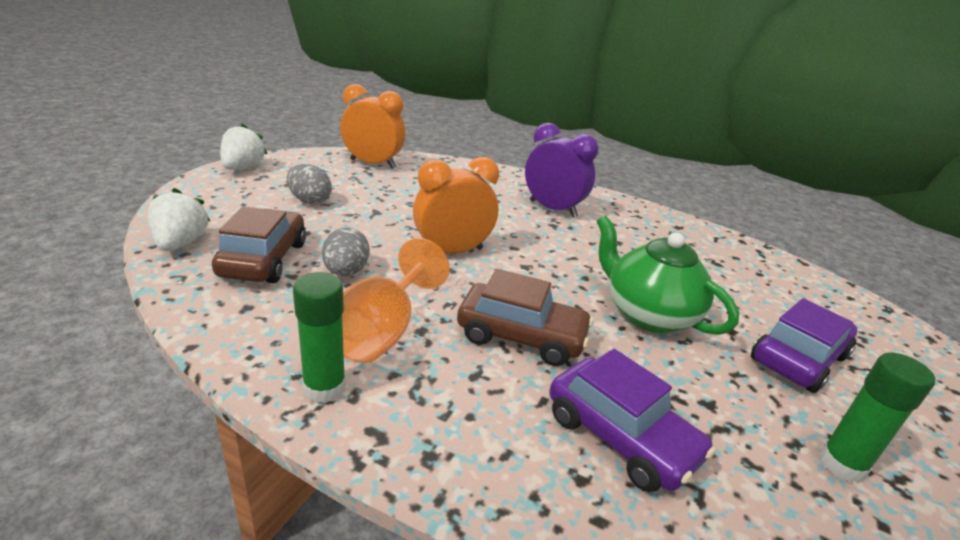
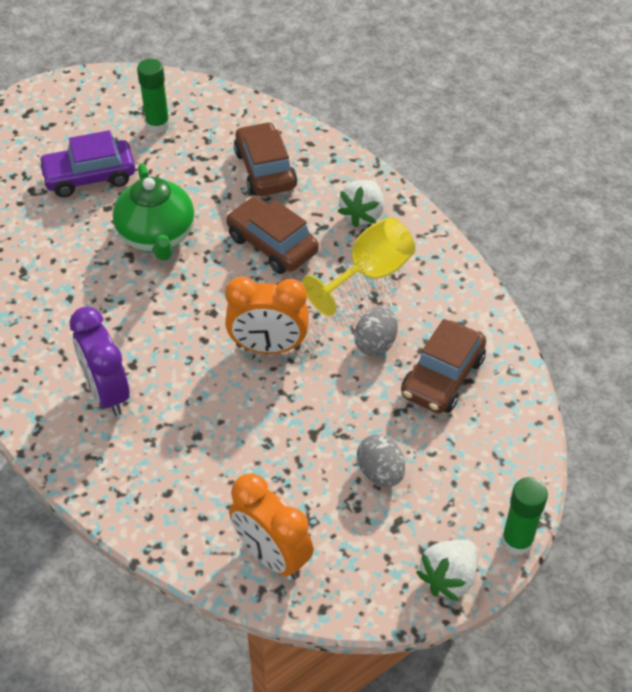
camera: 150 degrees left, 20 degrees up
(180, 243) = (514, 419): white strawberry -> white strawberry (362, 214)
(324, 388) = (420, 243): green glue stick -> green glue stick (517, 541)
(382, 331) = (368, 275): orange goblet -> yellow goblet
(620, 436) = (265, 170): purple car -> brown car

